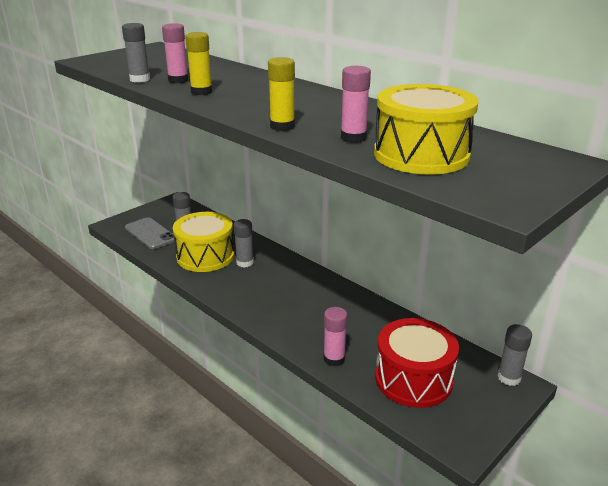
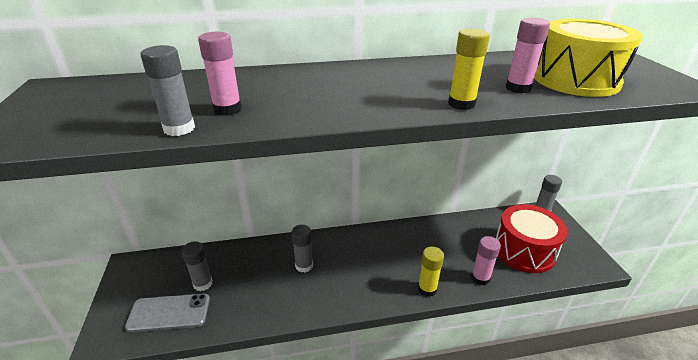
camera: 55 degrees left, 5 degrees up
(201, 92) = (295, 109): yellow glue stick -> yellow glue stick (427, 289)
(205, 256) = (264, 287): yellow drum -> none

